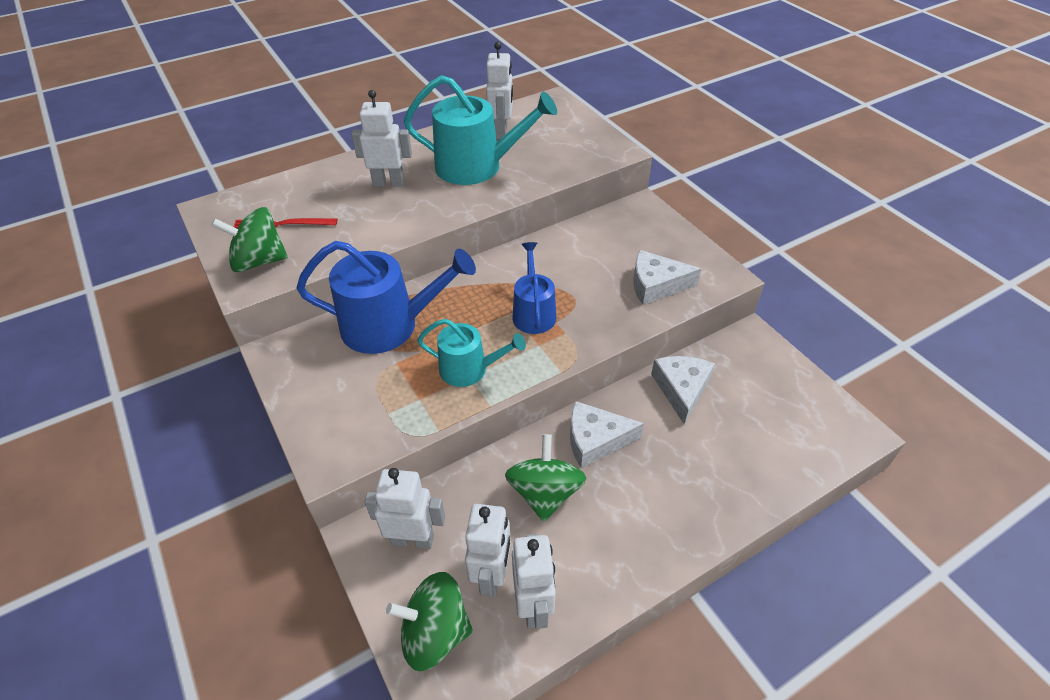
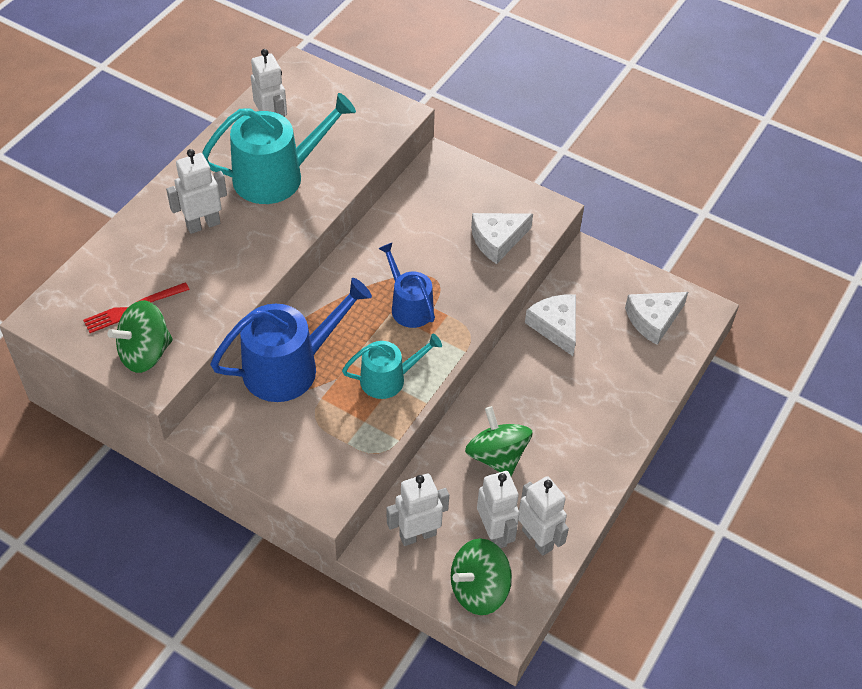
camera: 30 degrees left, 5 degrees up
(595, 440) = (511, 397): white cheese -> white cheese (653, 320)

